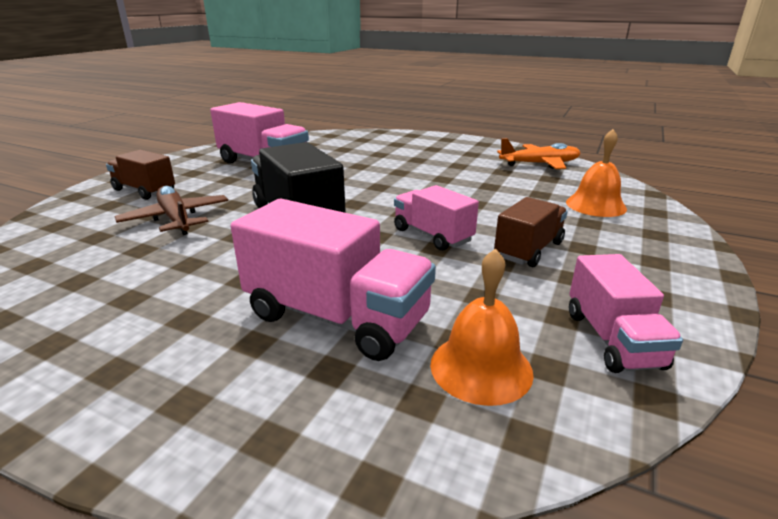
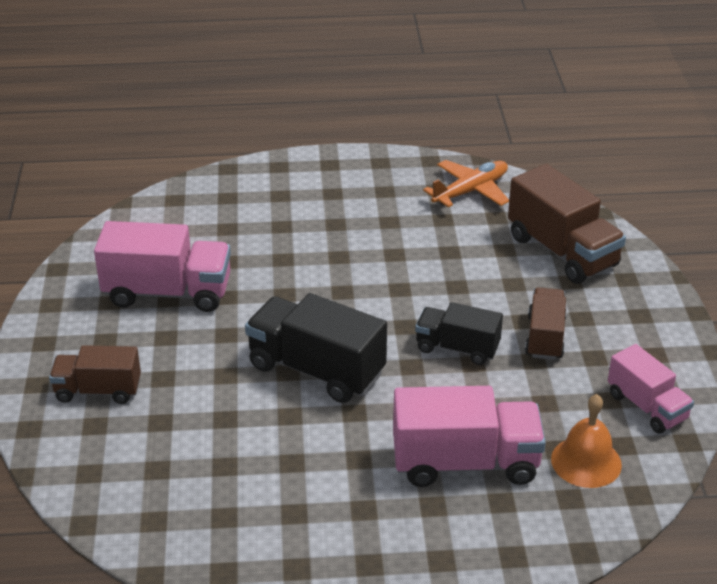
camera: 30 degrees left, 10 degrees up
(176, 219) = (200, 417): brown plane -> none
(432, 235) = (457, 348): pink truck -> black truck
(595, 205) = (562, 251): orange bell -> brown truck

